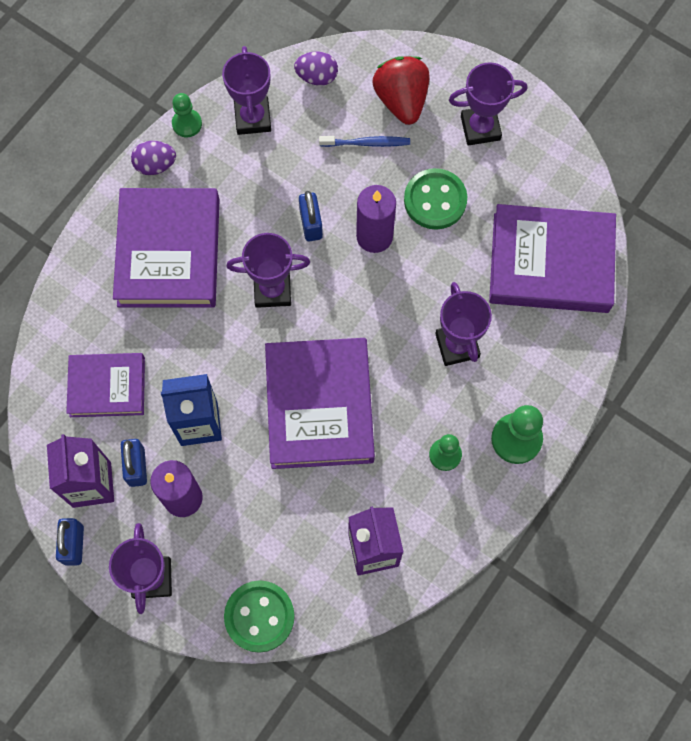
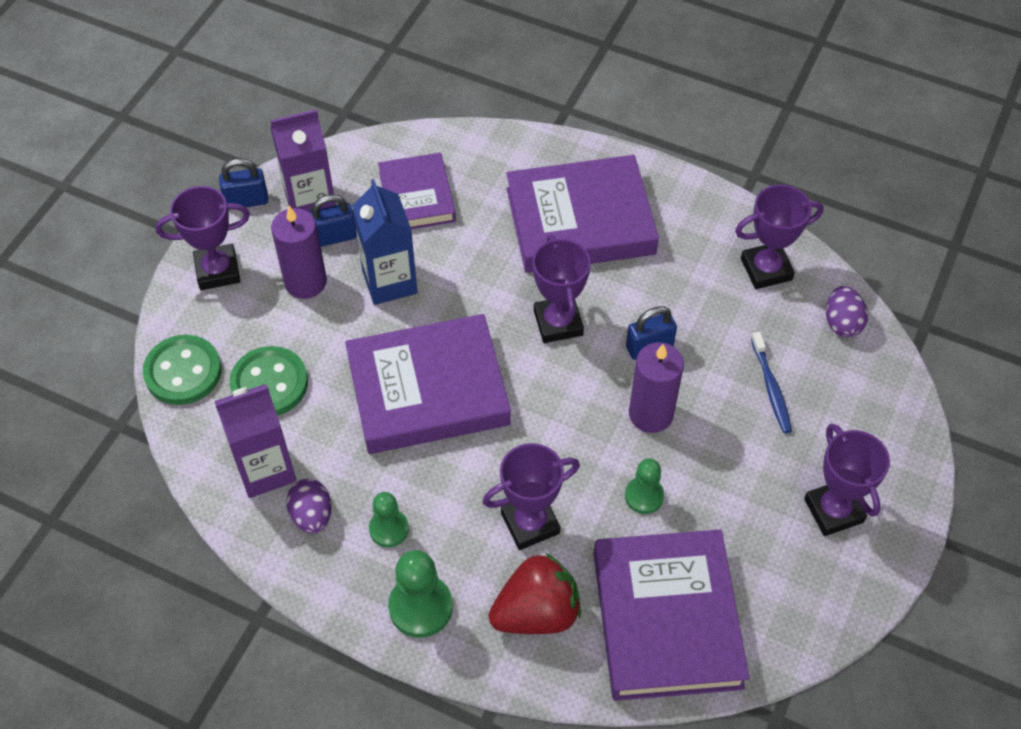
camera: 80 degrees right, 15 degrees down
(155, 165) = (679, 191): purple egg -> purple egg (312, 515)
(187, 124) = (738, 210): green pawn -> green pawn (644, 496)
(401, 100) = (842, 416): red strawberry -> red strawberry (536, 612)
(435, 200) = (716, 472): green button -> green button (269, 383)

